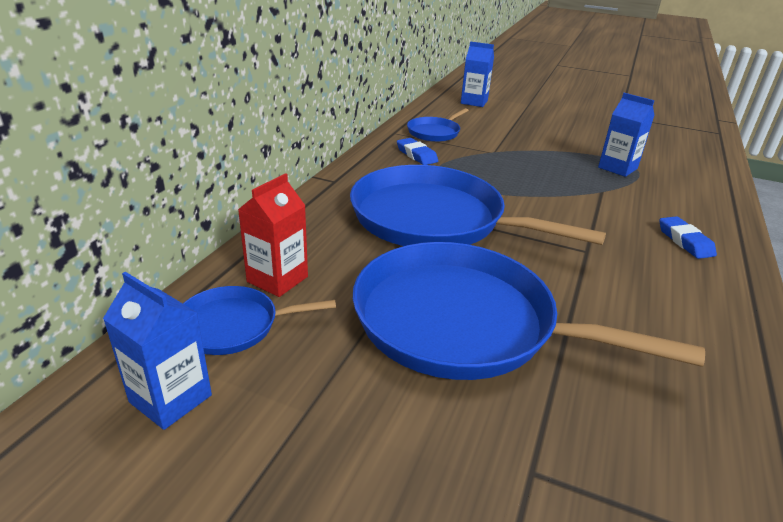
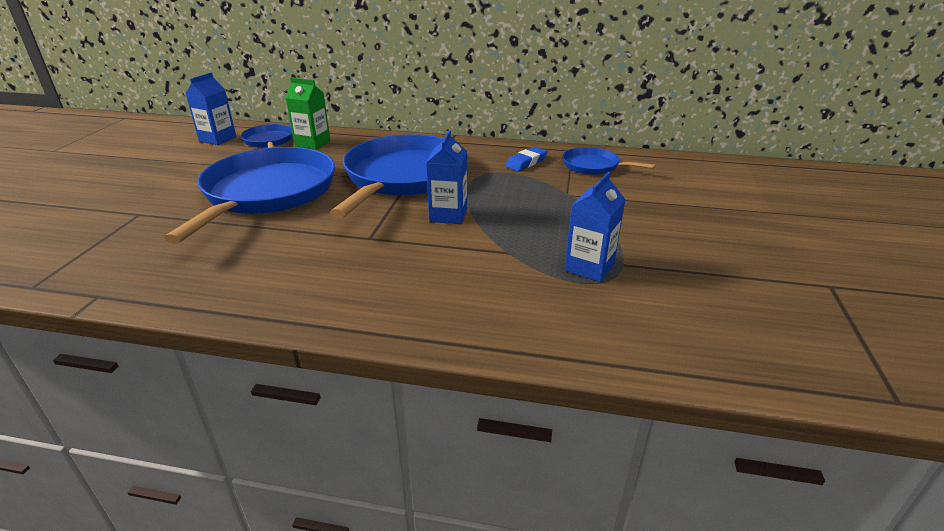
camera: 80 degrees right, 0 degrees up
(277, 279) = (312, 143): red carton -> green carton
(474, 102) = (724, 179): blue carton -> blue carton (448, 215)
(685, 241) = (405, 295): blue eraser -> none

